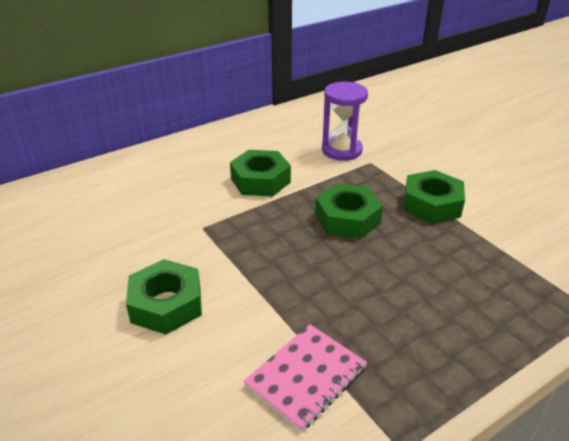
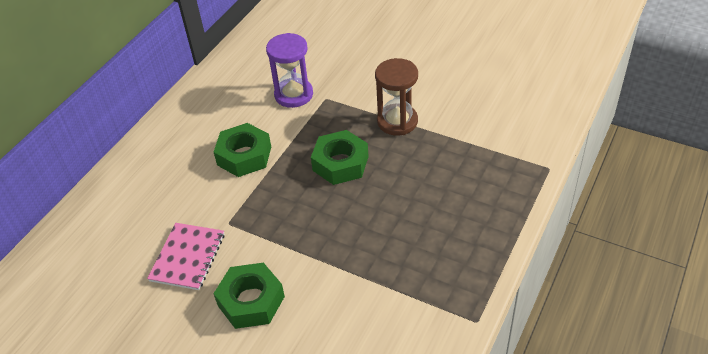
camera: 25 degrees left, 10 degrees up
(306, 376) = (389, 304): pink notebook -> pink notebook (188, 257)
(431, 204) = (397, 121): green nut -> brown hourglass

